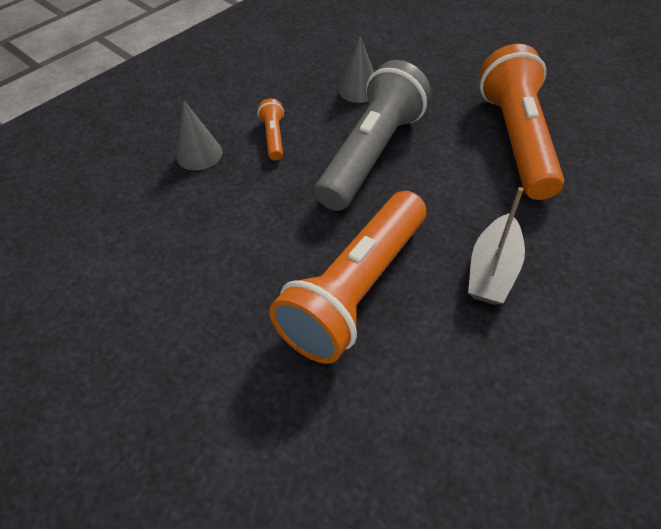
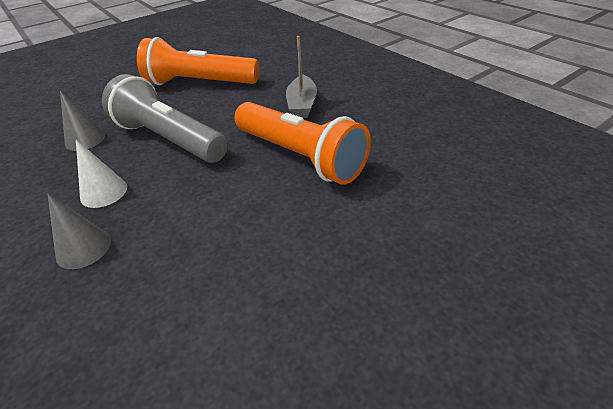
camera: 80 degrees left, 10 degrees down
(273, 137) = (104, 192): orange flashlight -> white cone
(493, 270) = (302, 104): grey boat -> grey boat turned 60 degrees clockwise

